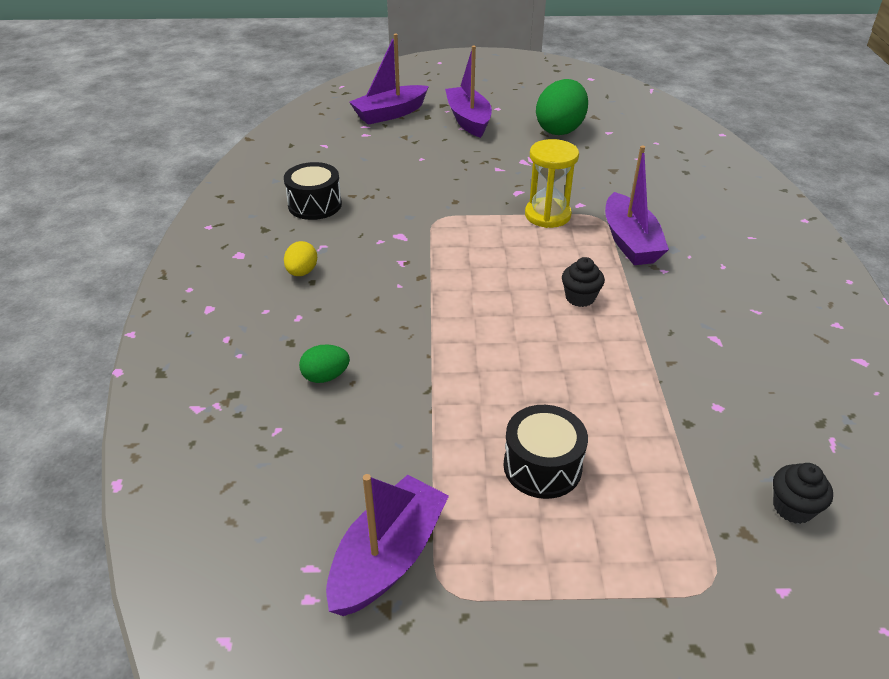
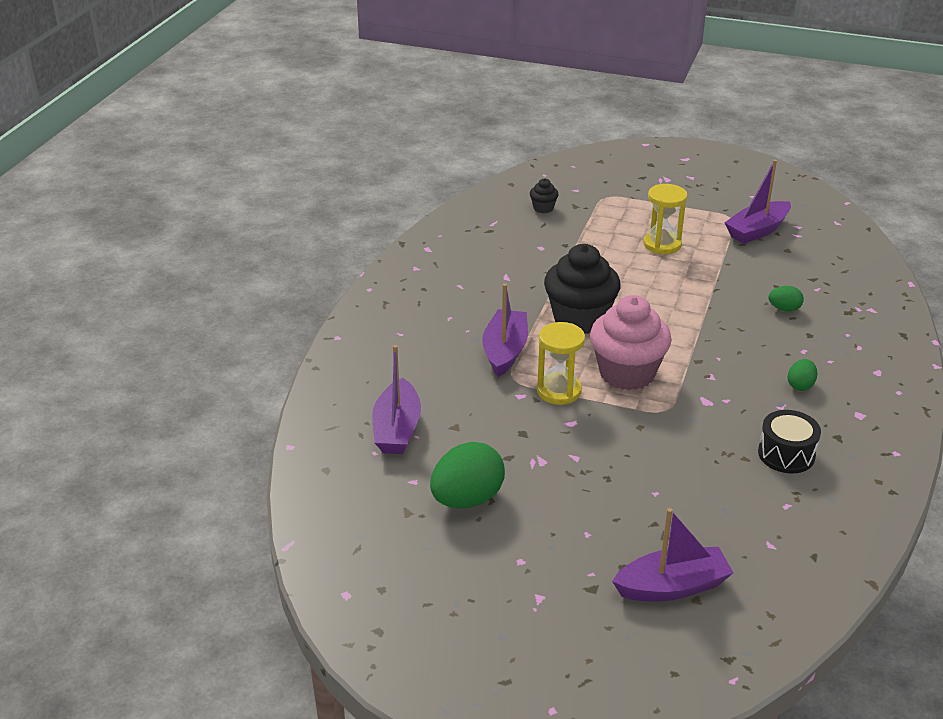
camera: 160 degrees left, 5 degrees down
(302, 272) = (800, 385): yellow egg -> green egg
(468, 120) = (571, 545): purple boat -> purple boat (397, 429)
(491, 246) = (627, 373): none -> pink cupcake
(542, 466) = (662, 244): black drum -> yellow hourglass
(580, 298) = (580, 319): black cupcake -> black cupcake, size x2.28

